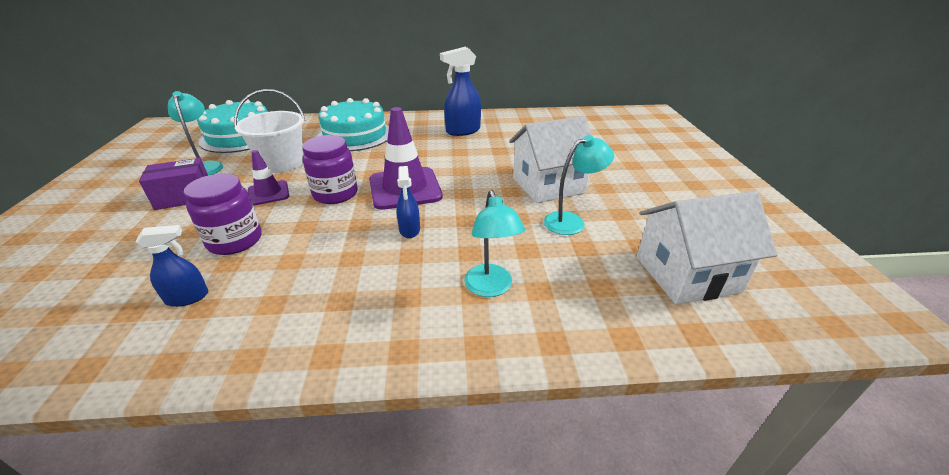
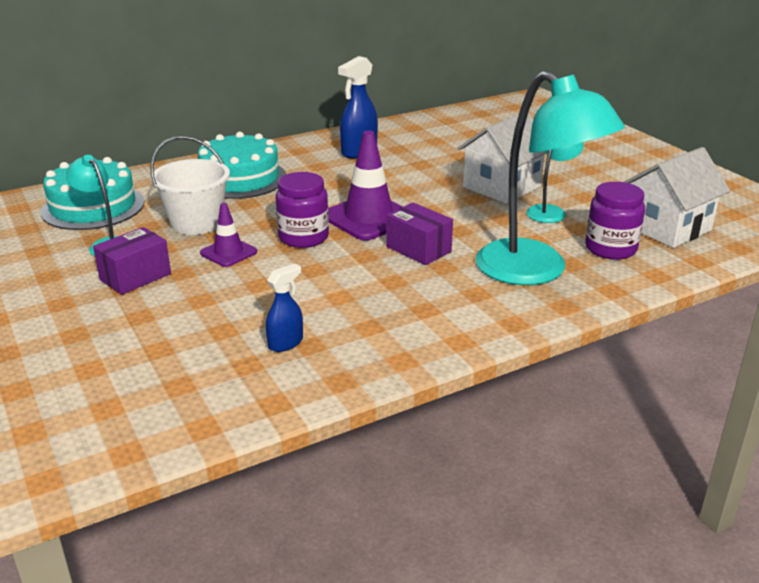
camera: 25 degrees left, 5 degrees down
(235, 241) = (260, 296): purple jar -> purple jar (610, 249)
(409, 230) = (418, 249): blue spray bottle -> purple box
(491, 288) = (535, 271): turquoise lamp -> turquoise lamp, size x2.04

